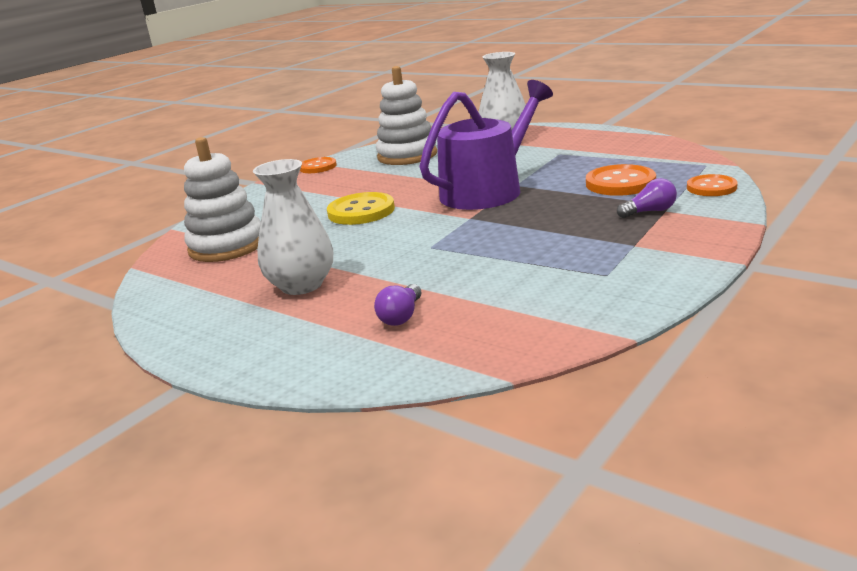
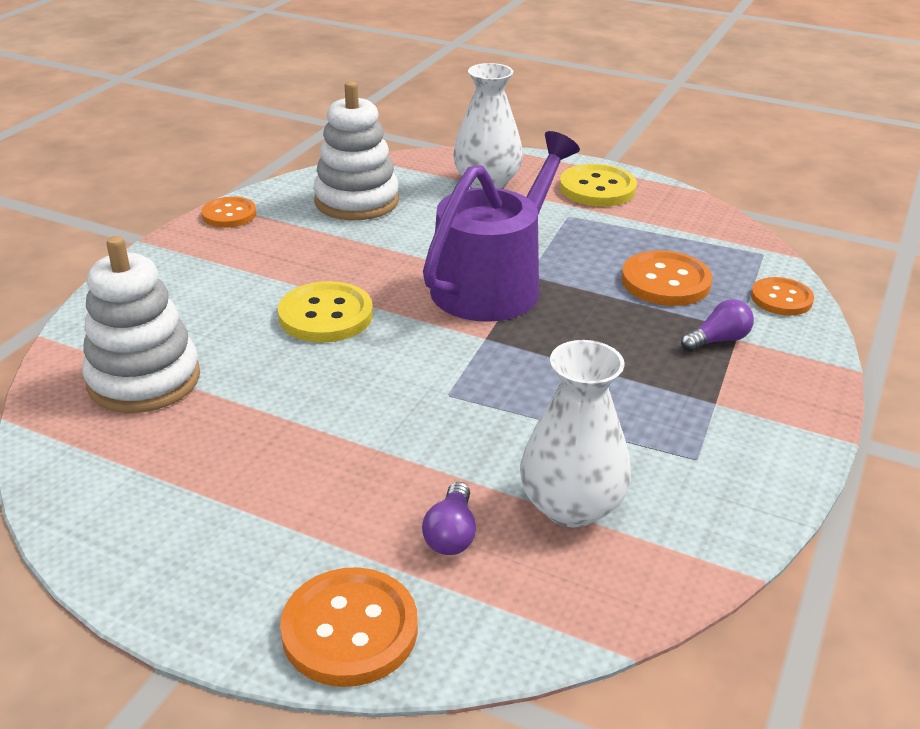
camera: 15 degrees left, 10 degrees up
(301, 285) = (287, 467): white vase -> white vase (571, 506)
(308, 364) = (350, 629): none -> orange button
(587, 139) = (597, 188): none -> yellow button

